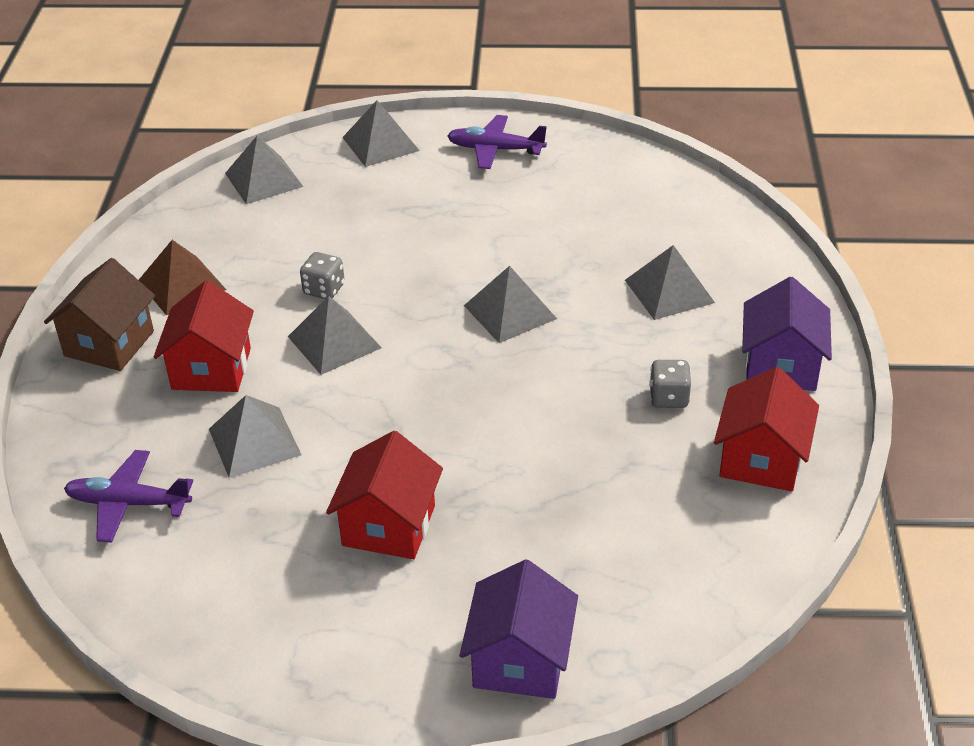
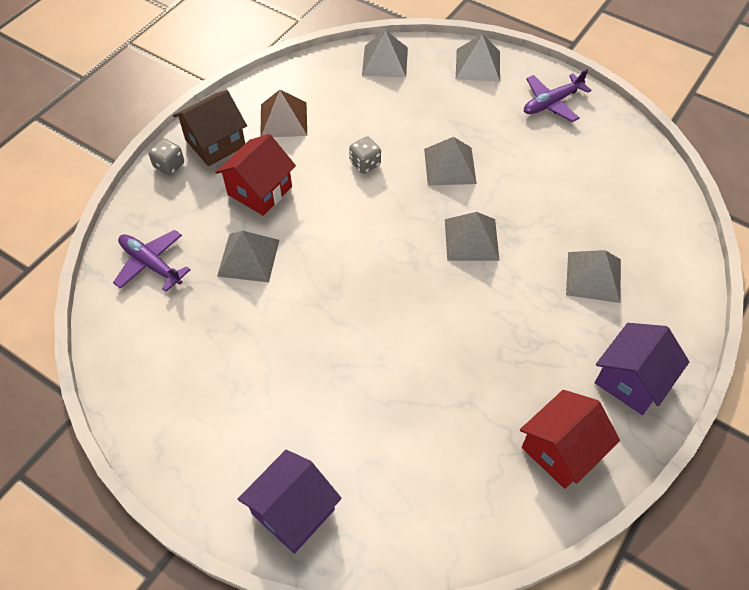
camera: 30 degrees right, 15 degrees up
(334, 342) = (344, 207): grey pyramid -> grey pyramid (450, 166)
(389, 525) = (284, 363): red house -> none
(495, 150) = (552, 103): purple plane -> purple plane turned 75 degrees counterclockwise
(669, 398) = (531, 364): grey dice -> grey dice (169, 165)

